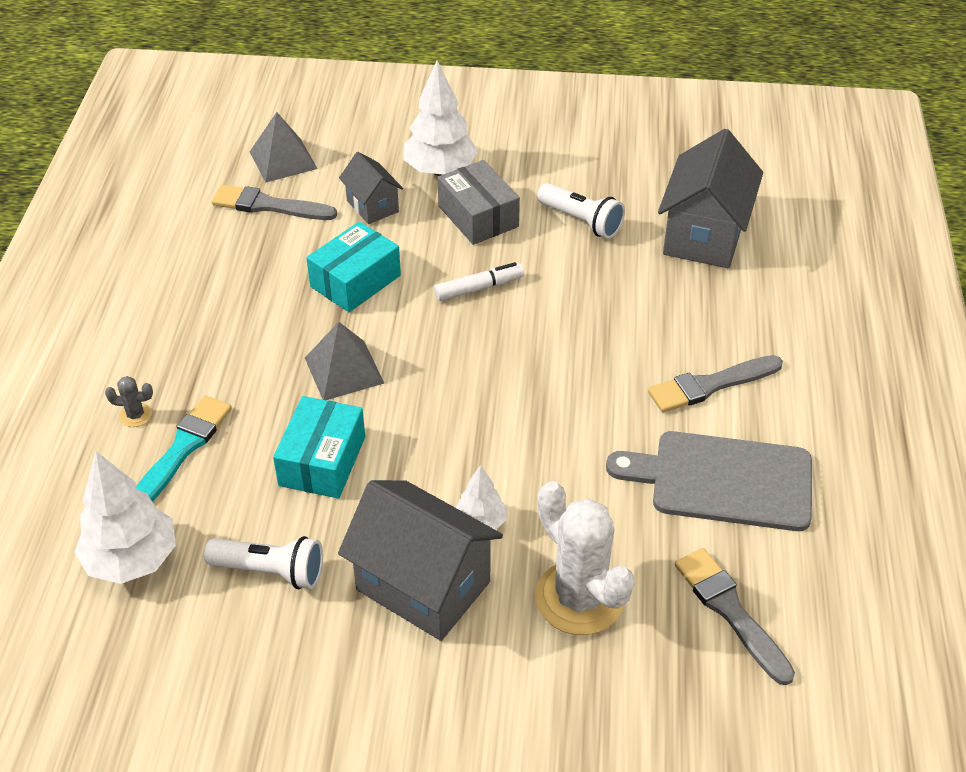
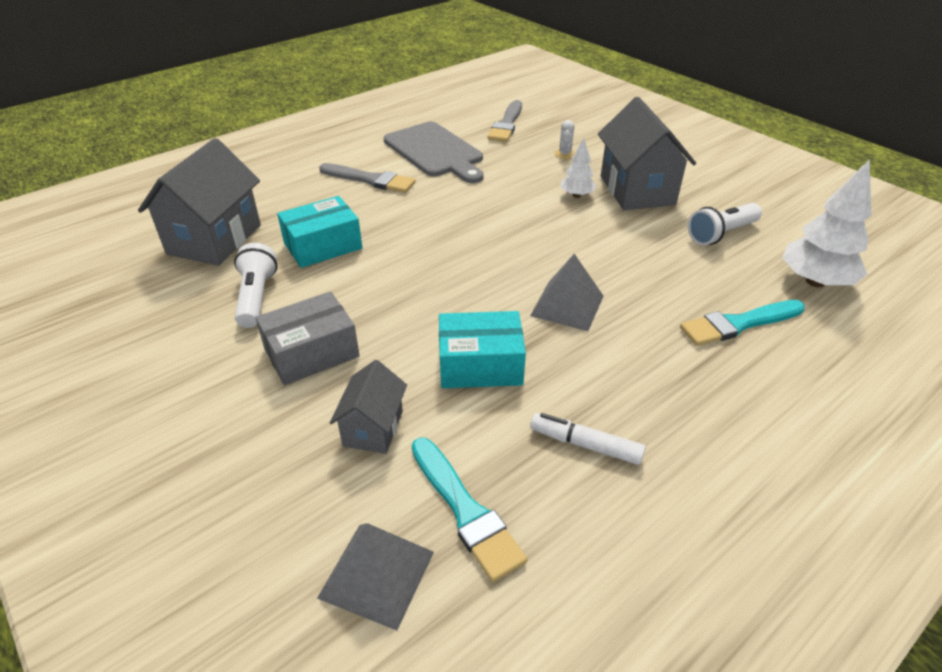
camera: 135 degrees left, 5 degrees down
(135, 415) = (766, 370): grey cactus -> none
(268, 205) = (465, 511): grey brush -> turquoise brush
(270, 571) = (721, 234): white flashlight -> white flashlight turned 90 degrees counterclockwise
(322, 461) = (639, 264): turquoise box -> turquoise box (323, 246)
(440, 170) = (263, 422): white tree -> none
(478, 216) = (311, 352): grey box -> grey box turned 45 degrees clockwise
(479, 288) = (401, 299): white marker -> white marker (585, 444)
(579, 598) = (565, 154): white cactus -> white cactus, size x0.41
(704, 235) = (215, 239): grey house -> grey house turned 45 degrees counterclockwise

